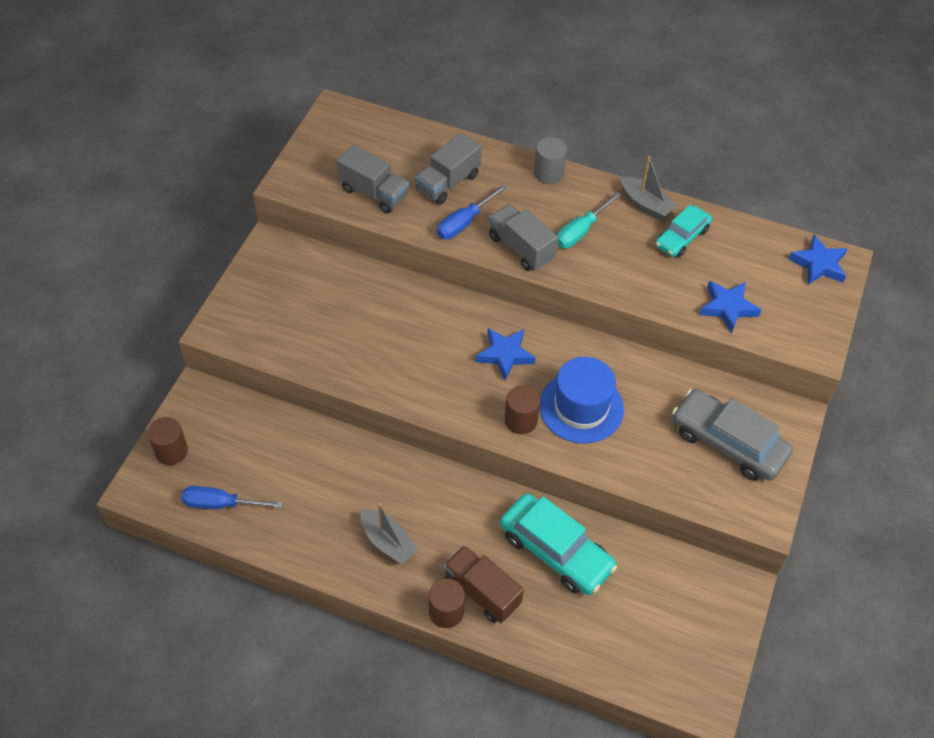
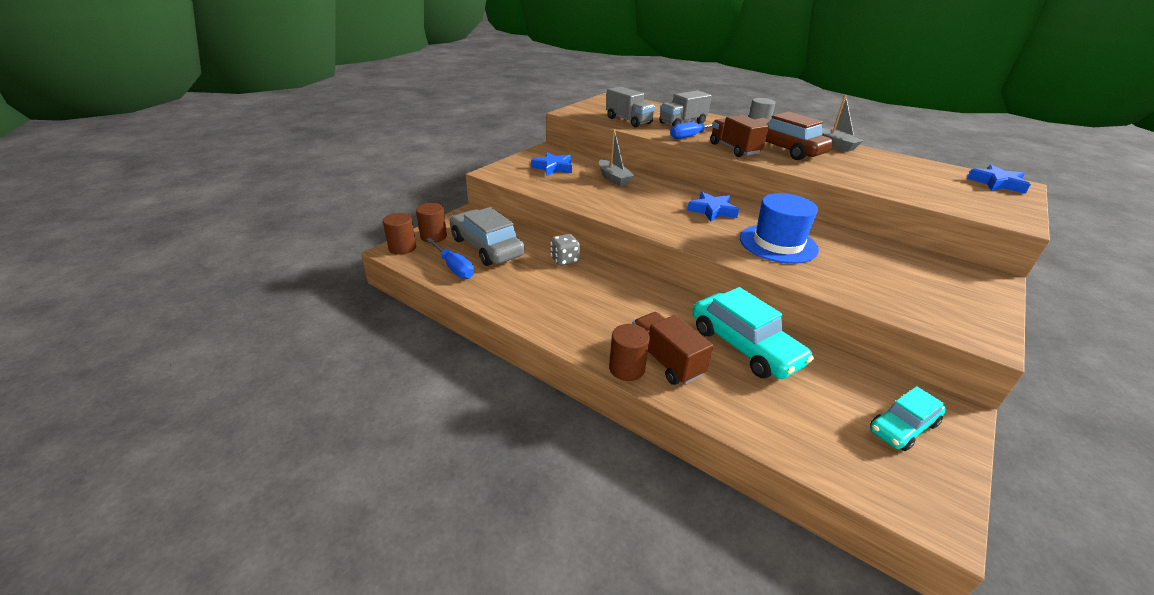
camera: 15 degrees right, 20 degrees down
(221, 504) = (454, 267): blue screwdriver -> blue screwdriver turned 150 degrees counterclockwise
(344, 458) = (564, 260): none -> grey dice
(388, 542) = (584, 312): grey boat -> grey boat (614, 179)
(521, 248) = (734, 149): grey truck -> brown truck
(521, 420) = (722, 242): brown cylinder -> brown cylinder (402, 248)
(580, 231) = (782, 148): turquoise screwdriver -> brown car
(681, 237) = (867, 160): turquoise car -> turquoise car (902, 427)
(728, 308) = (917, 191): blue star -> blue star (553, 167)
(728, 442) = (927, 283): grey car -> grey car (486, 247)

